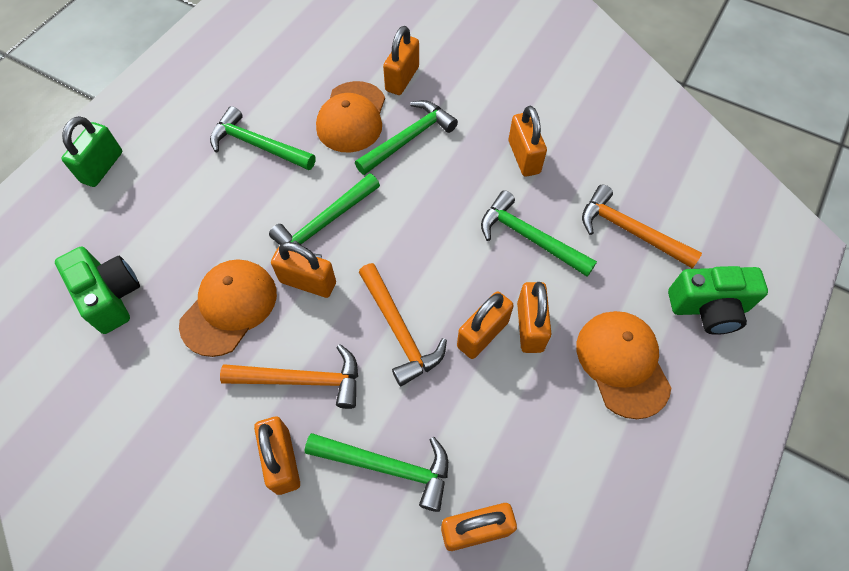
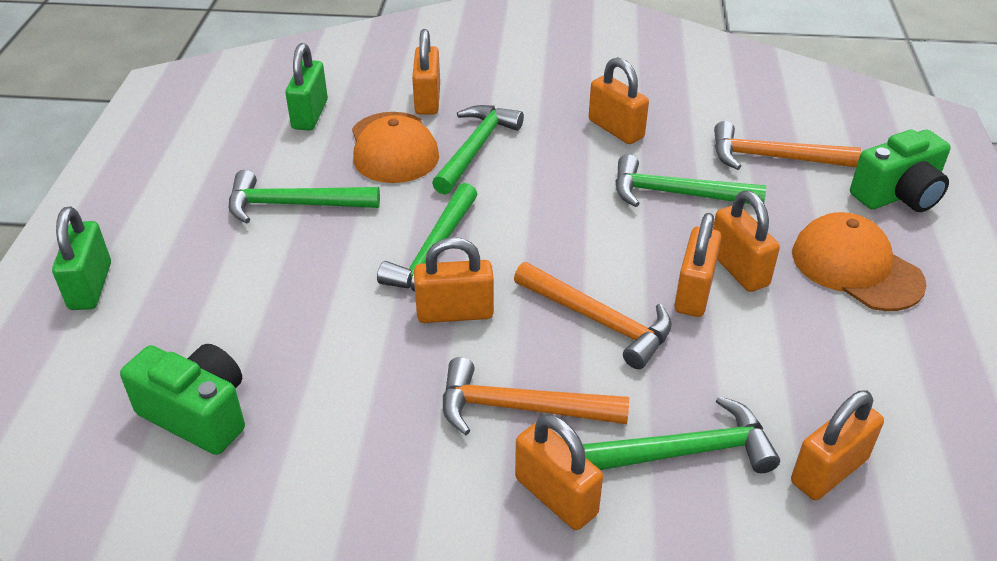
camera: 25 degrees left, 20 degrees down
(229, 308) = (373, 370): orange cap -> none
(302, 380) = (520, 408): orange hammer -> orange hammer turned 150 degrees counterclockwise
(313, 65) = (310, 115): none -> green padlock

